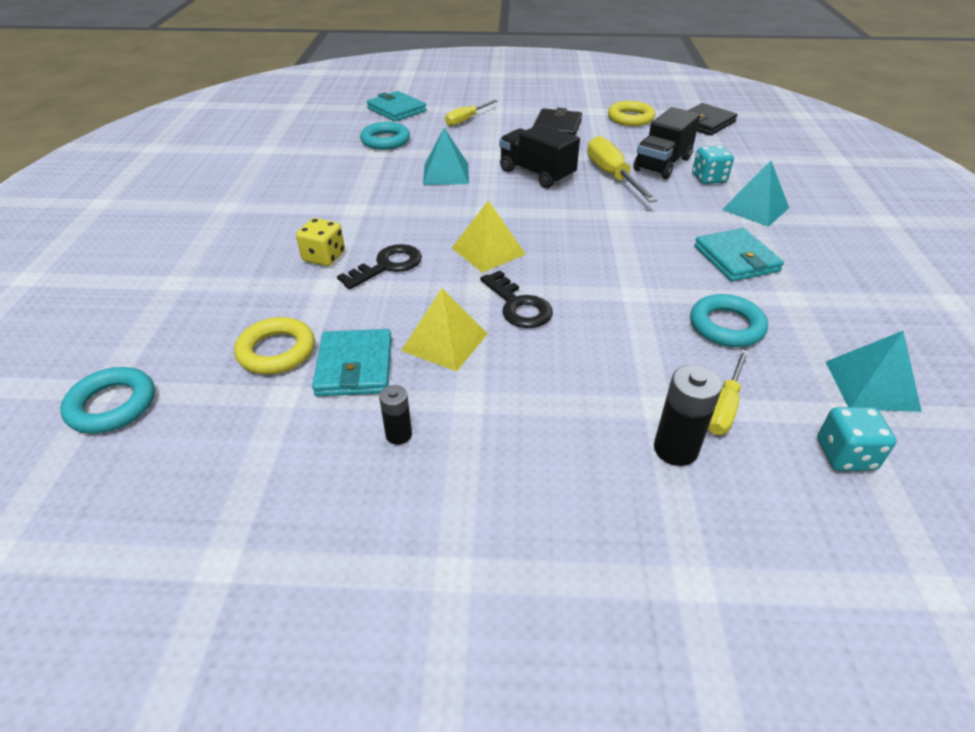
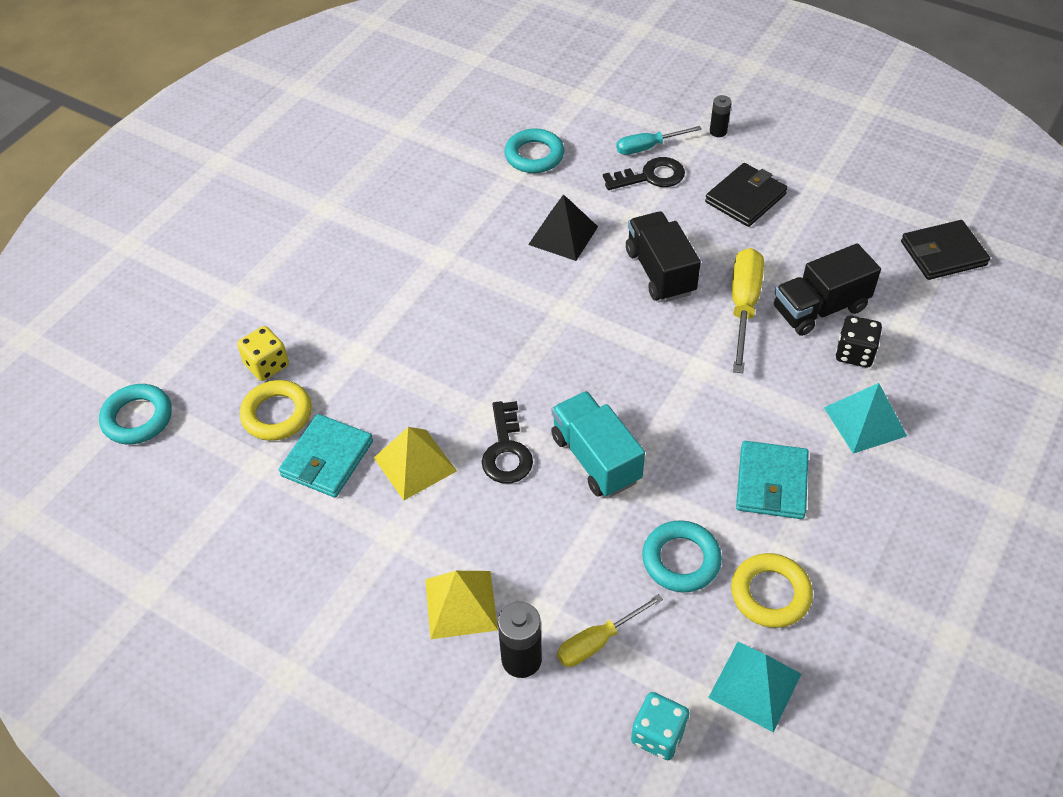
camera: 30 degrees right, 10 degrees up
(324, 257) = (374, 315): yellow dice -> yellow dice (267, 365)
(387, 266) = (423, 350): black key -> black key (650, 176)
(396, 110) = (581, 101): turquoise wallet -> none
(399, 434) = (320, 542): black battery -> black battery (718, 131)
(446, 173) = (563, 235): turquoise pyramid -> black pyramid
(466, 120) = (648, 147): yellow screwdriver -> turquoise screwdriver
(488, 251) = (528, 368): yellow pyramid -> yellow pyramid (461, 604)
(595, 287) = (595, 458): none -> turquoise truck
(630, 118) = (852, 211): yellow ring -> yellow ring (770, 594)
(709, 178) = (854, 353): turquoise dice -> black dice

